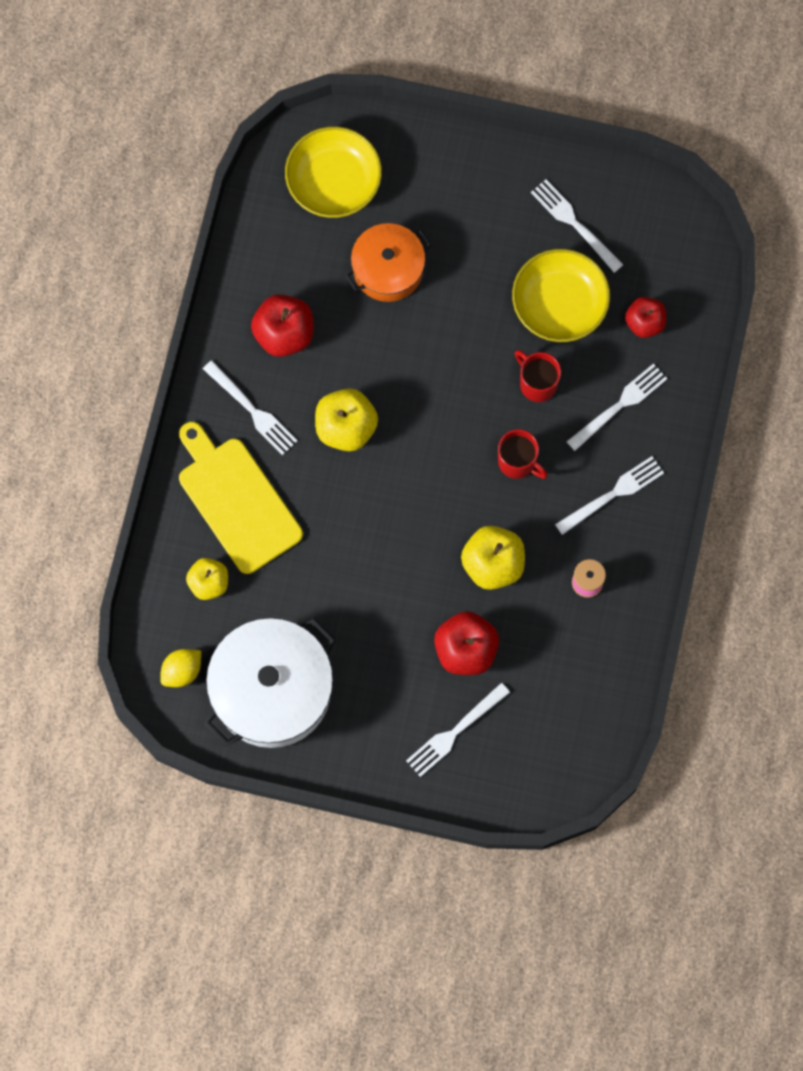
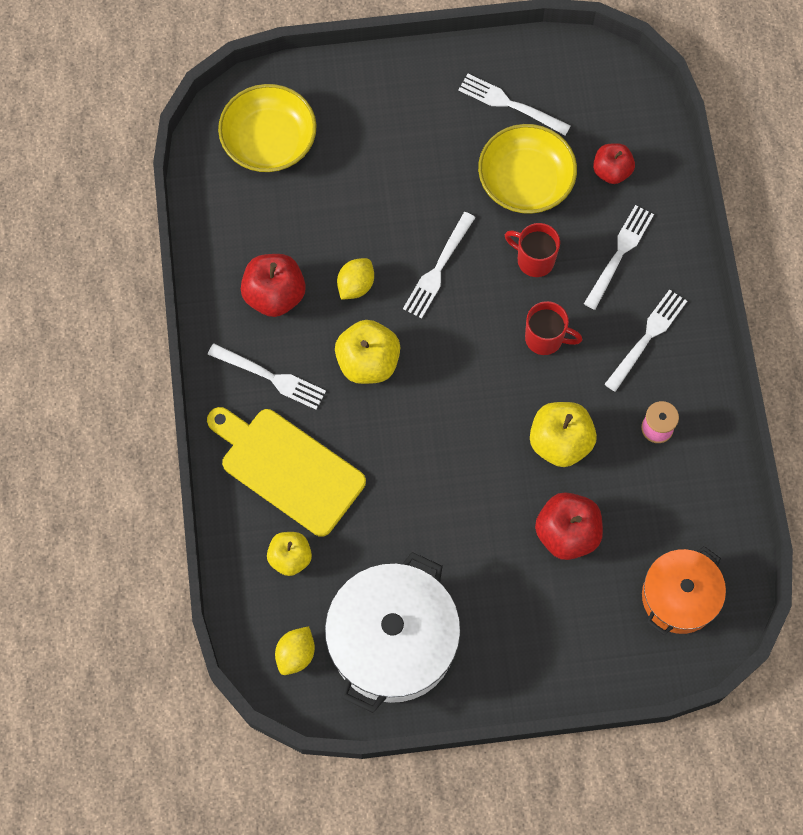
camera: 20 degrees left, 5 degrees down
(362, 350) = (356, 285): none -> yellow lemon
(388, 269) = (351, 203): orange pot -> orange pot (679, 597)
(454, 732) = (588, 618): white fork -> white fork (438, 269)

